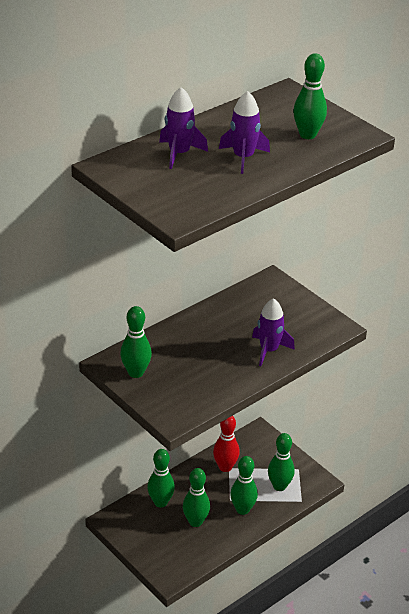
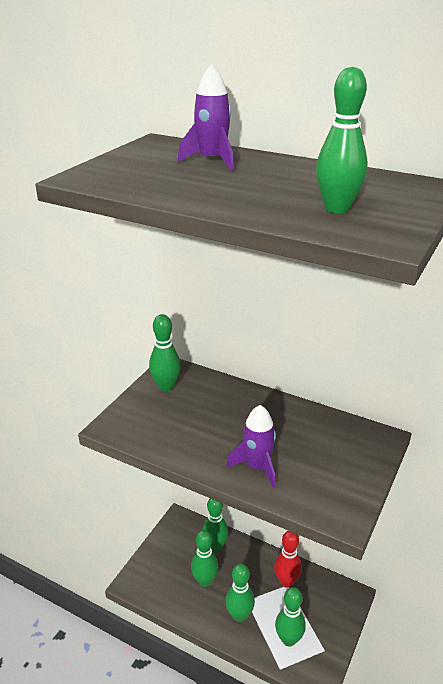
camera: 70 degrees right, 5 degrees down
(243, 158) = (237, 186): purple rocket -> none

